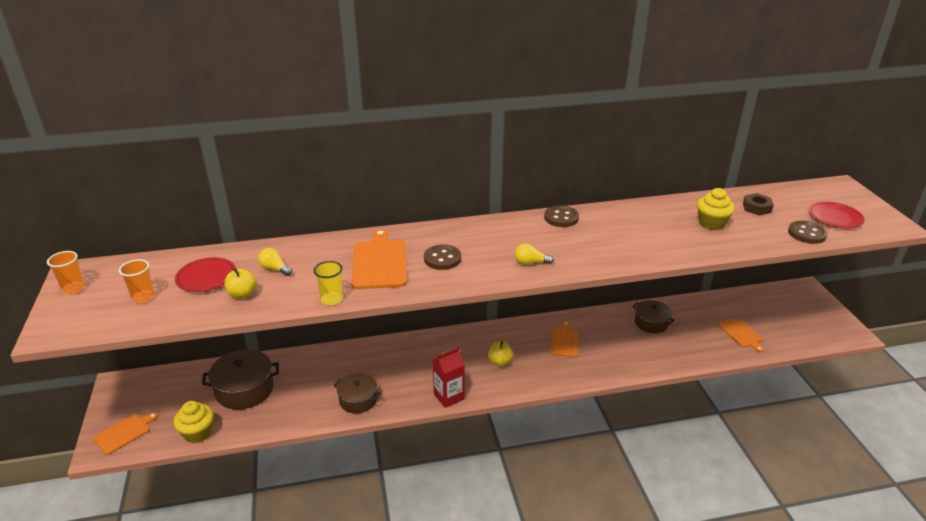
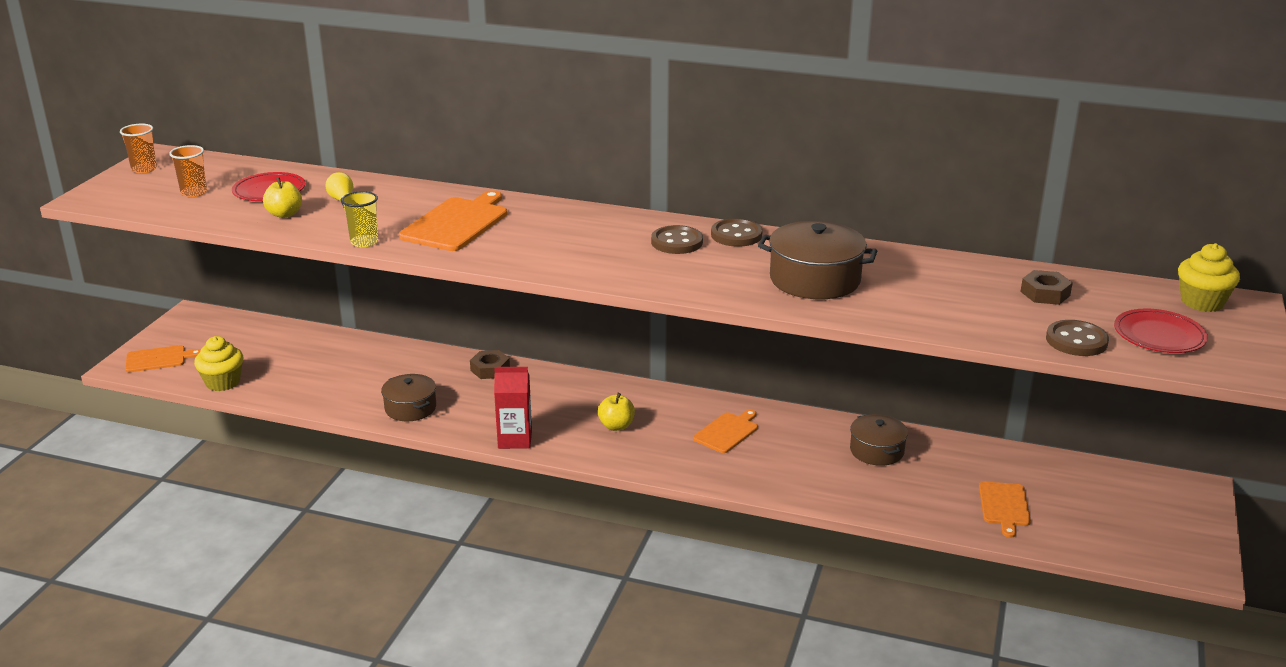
camera: 30 degrees right, 5 degrees down
(244, 389) = (304, 359): brown pot -> brown pot (815, 280)
(383, 350) = (490, 369): none -> brown nut
(442, 259) = (531, 238): brown button -> brown button (677, 242)
(530, 263) = (629, 268): yellow light bulb -> none
(711, 223) = (943, 292): yellow cupcake -> yellow cupcake (1202, 302)

